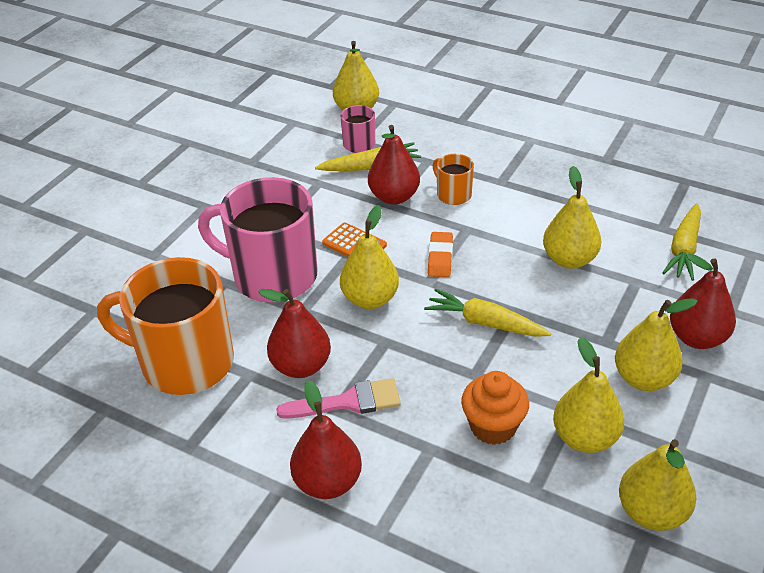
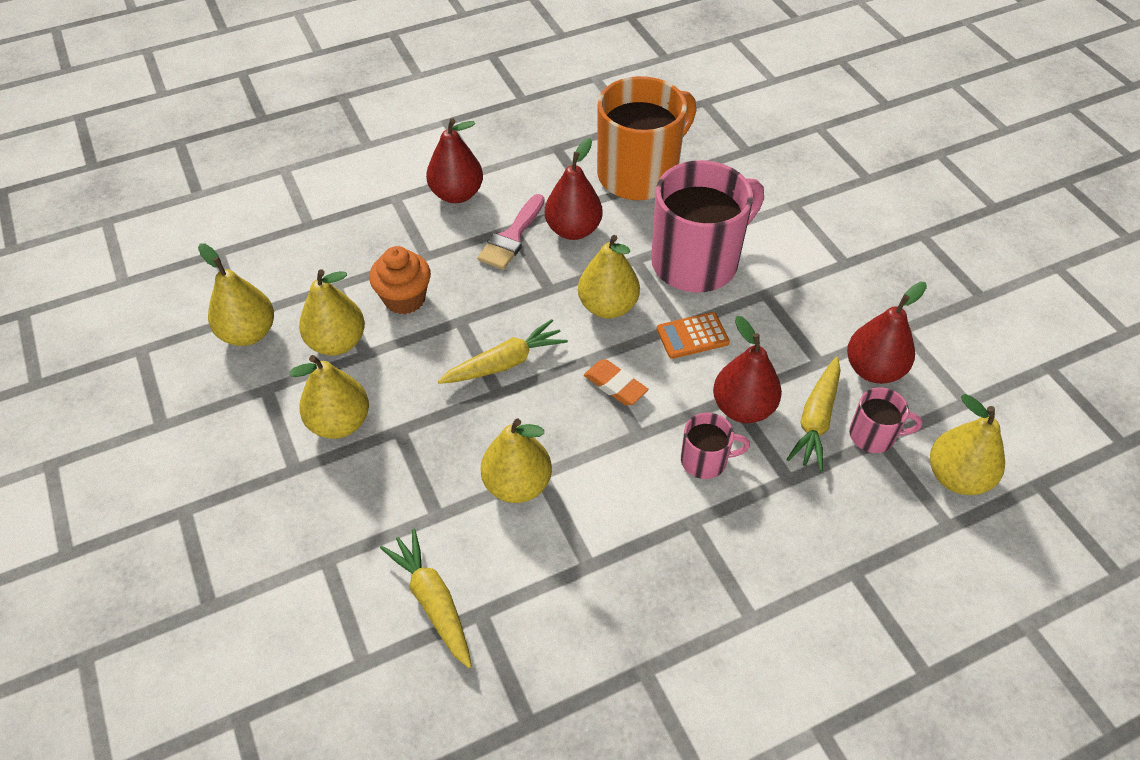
camera: 125 degrees right, 10 degrees up
(453, 194) = (705, 460): orange mug -> pink mug
(697, 338) = (331, 500): red pear -> red pear (873, 370)

